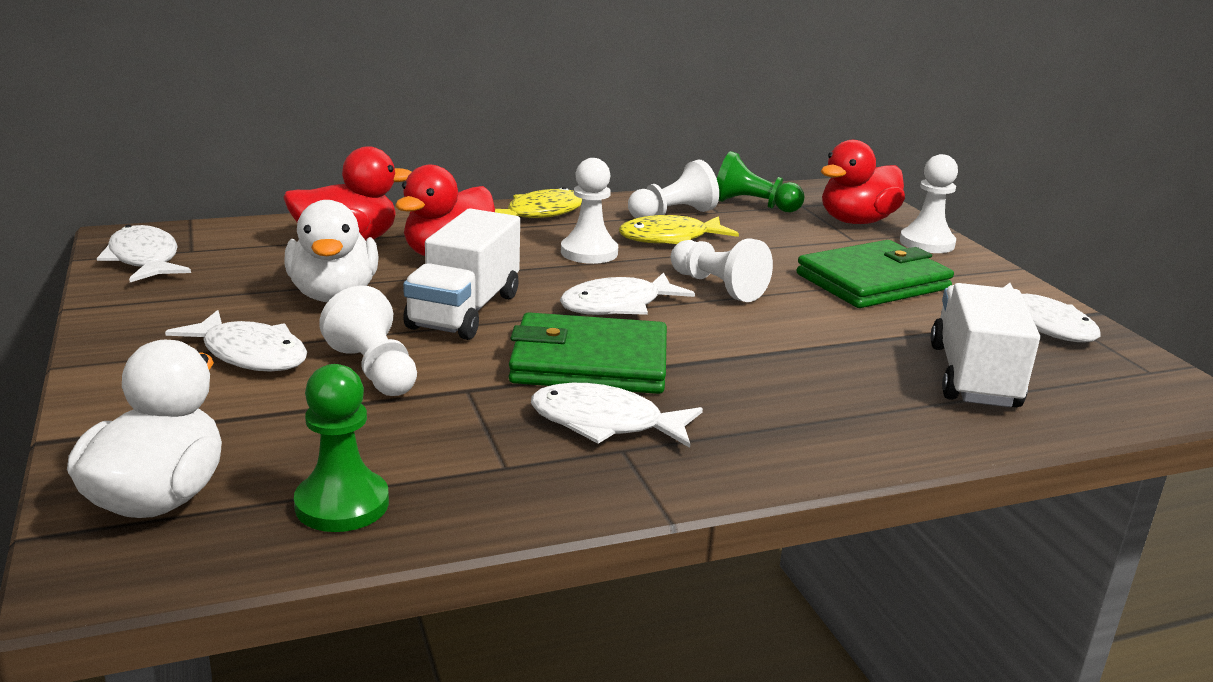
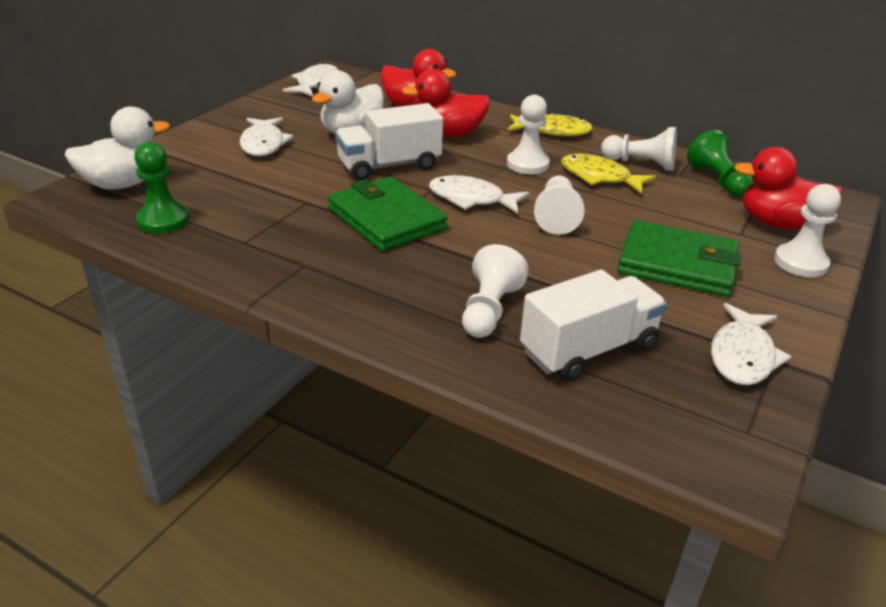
camera: 50 degrees right, 10 degrees up
(374, 370) = (291, 174): white pawn -> white pawn (489, 310)
(605, 423) = (324, 249): white fish -> none

